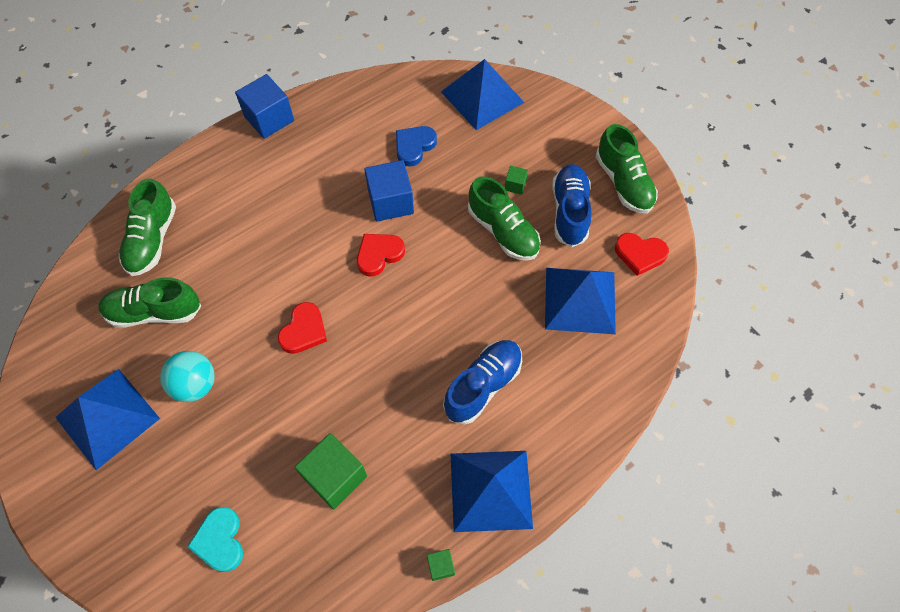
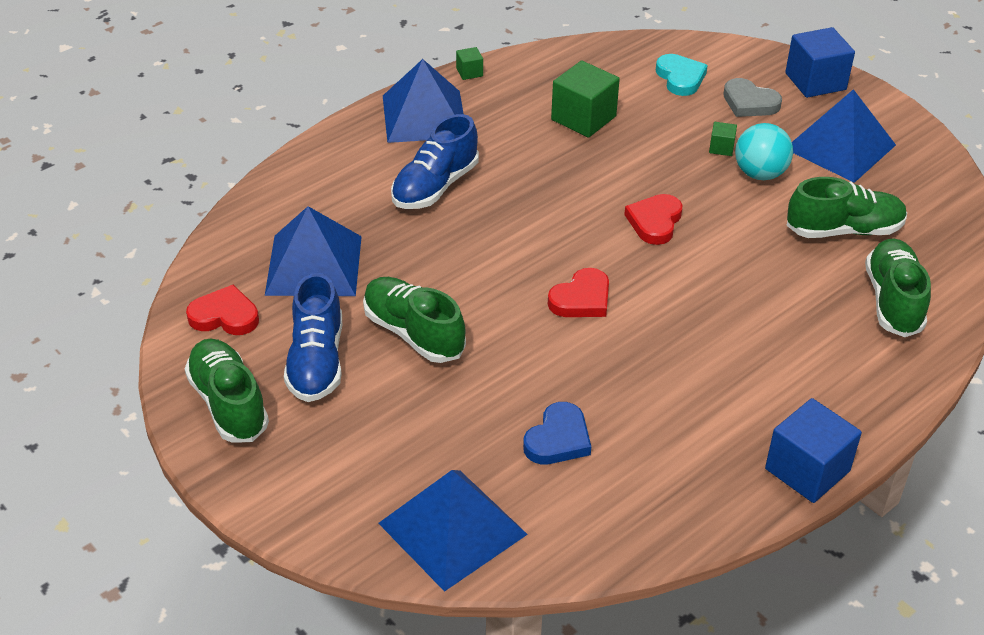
camera: 175 degrees right, 20 degrees down
(164, 492) = (749, 102): none -> grey heart
(391, 202) = (579, 361): blue cube -> blue cube (815, 81)
(515, 185) = (395, 392): green cube -> green cube (721, 148)

